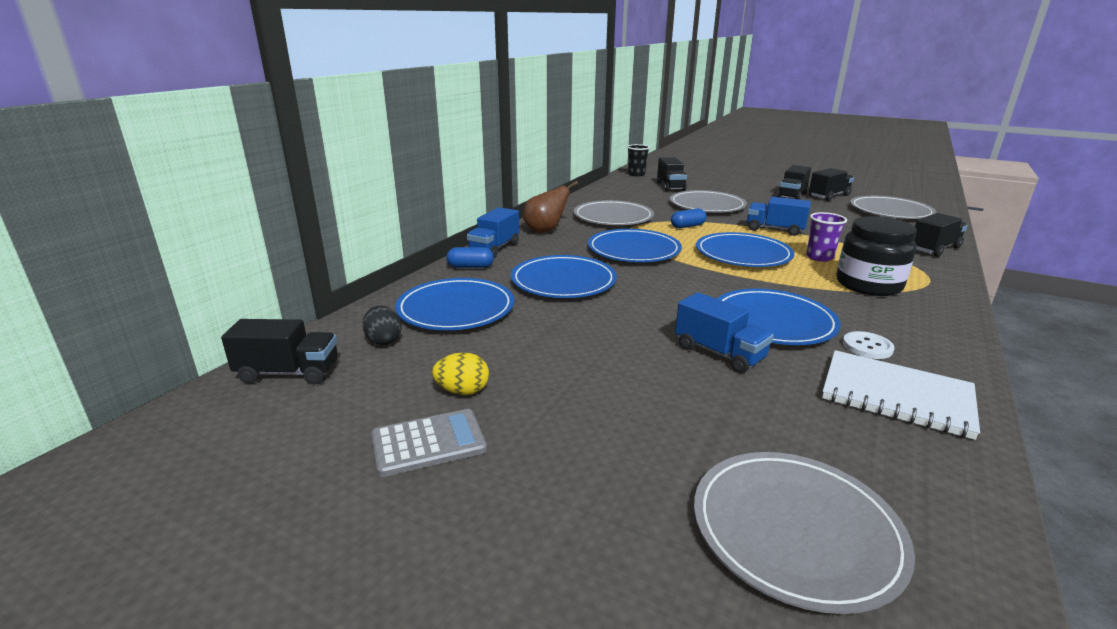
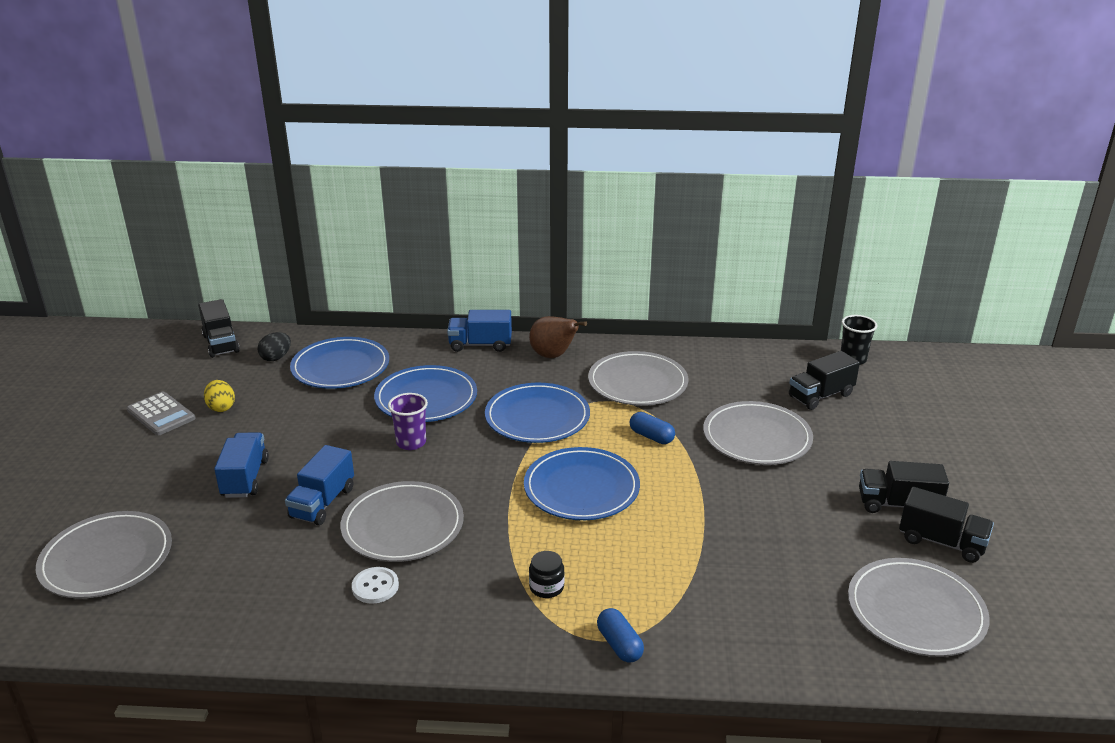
camera: 65 degrees right, 5 degrees up
(470, 267) = (428, 347): blue capsule -> blue capsule (619, 645)
(773, 321) = (403, 526): blue plate -> grey plate
(775, 230) = (700, 503): blue truck -> blue truck (245, 478)
(819, 257) = (617, 546): purple cup -> purple cup (411, 442)
(868, 285) = (546, 587): black jar -> black jar, size x0.45
(896, 396) = (286, 603): white notebook -> none
(934, 249) = (742, 652): black truck -> none

